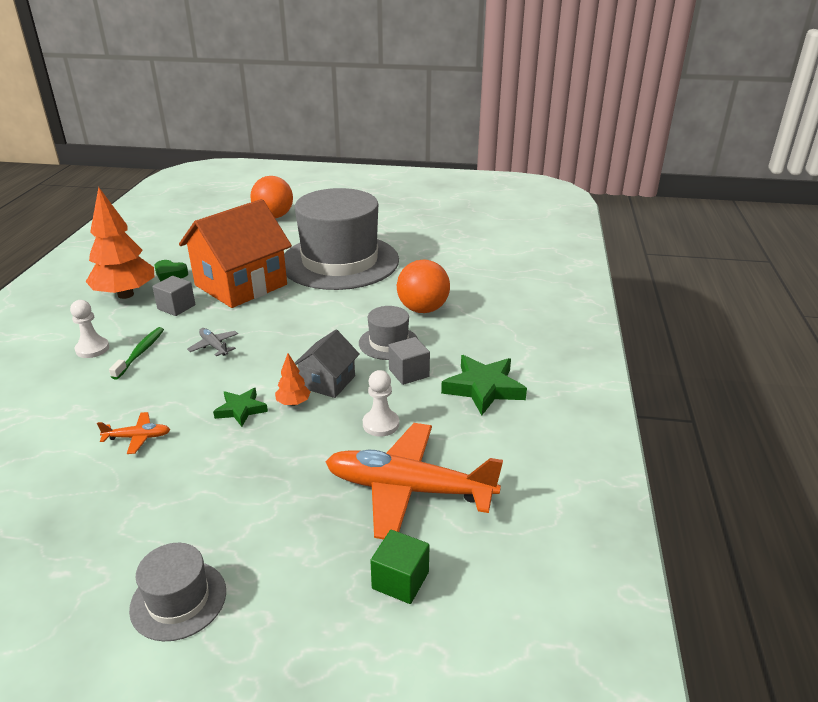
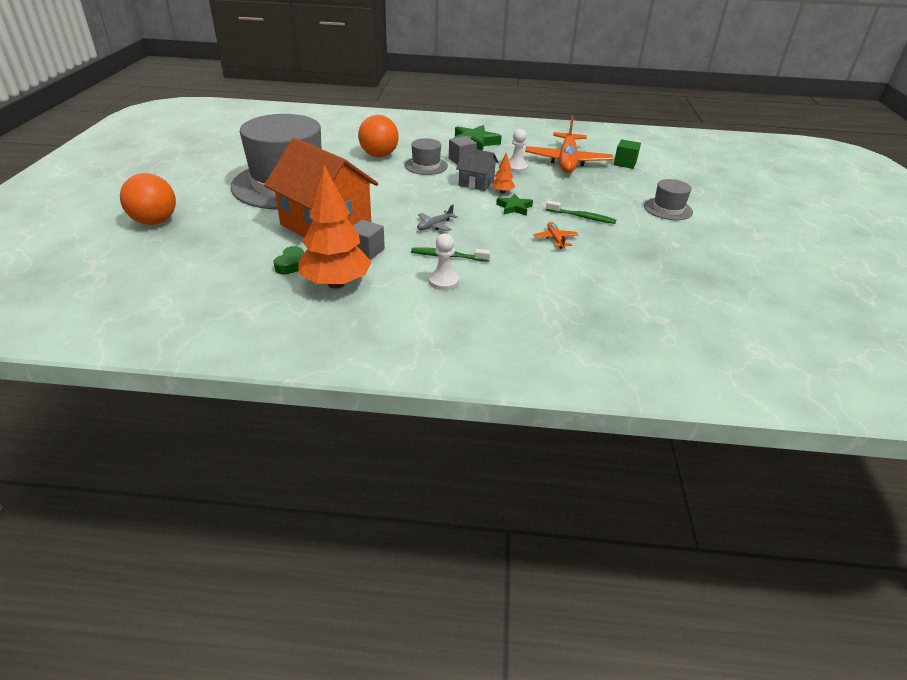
camera: 95 degrees left, 5 degrees up
(189, 474) = (582, 217): none -> green toothbrush

